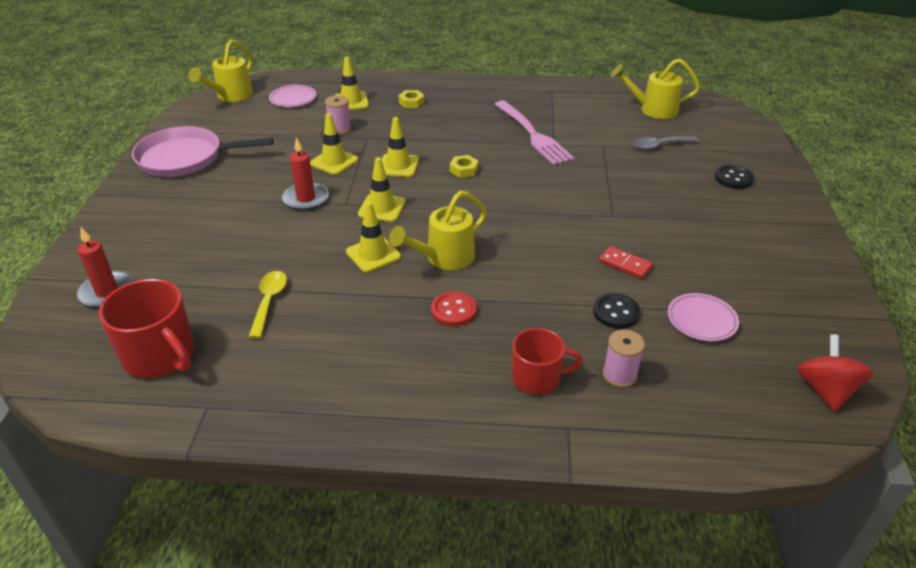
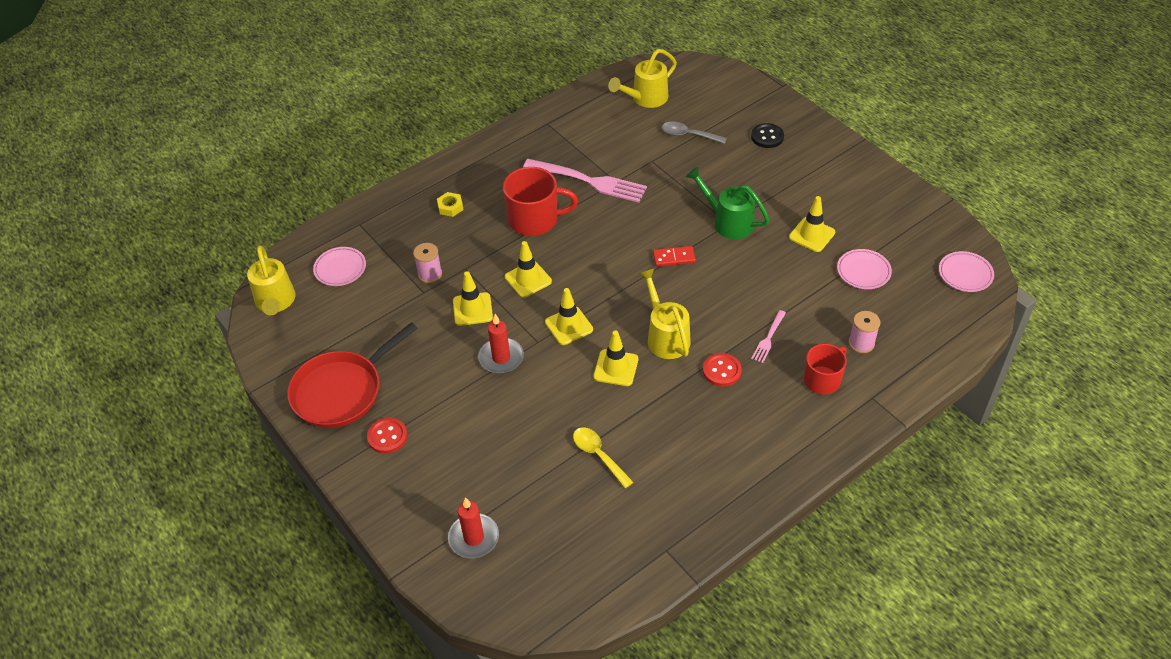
camera: 40 degrees left, 10 degrees up
(160, 356) = (586, 546): red mug -> red mug (535, 219)
(165, 198) = (387, 436): none -> red button
(185, 158) = (341, 391): pink pan -> red pan
(351, 101) = (397, 239): yellow traffic cone -> yellow traffic cone (812, 235)
(444, 258) = (665, 336): yellow watering can -> yellow watering can turned 150 degrees clockwise
(463, 170) = (581, 250): yellow nut -> none
(530, 314) = (768, 338): none -> pink fork
(613, 214) = (728, 221): none -> green watering can
(616, 312) = (813, 301): black button -> none
(625, 264) = (779, 259): red domino -> red domino (674, 258)
(659, 145) = (689, 135): grey spoon -> grey spoon turned 75 degrees clockwise
(825, 390) = (965, 274): red spinning top -> pink plate

